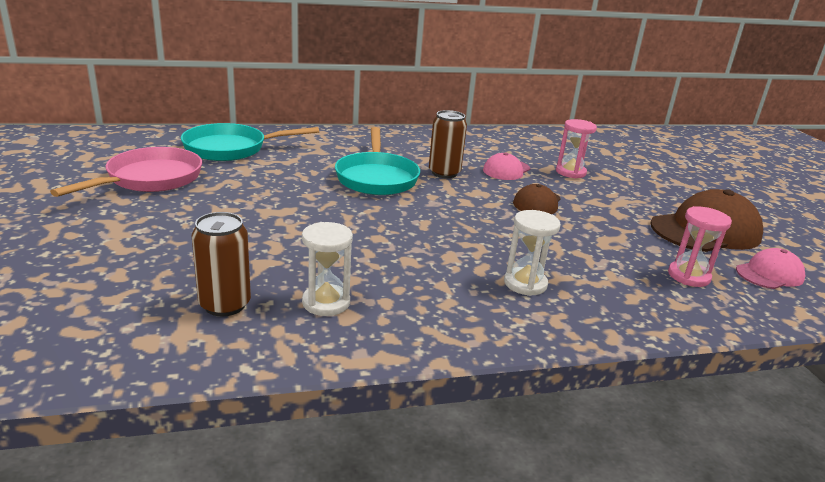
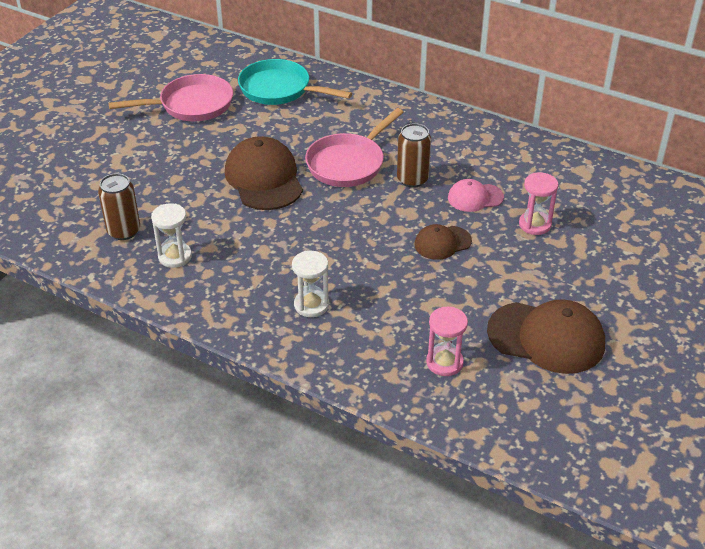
camera: 45 degrees right, 15 degrees up
(317, 209) = (264, 178): none -> brown cap
(376, 178) = (348, 163): turquoise pan -> pink pan
(769, 274) = (520, 397): pink cap -> none

